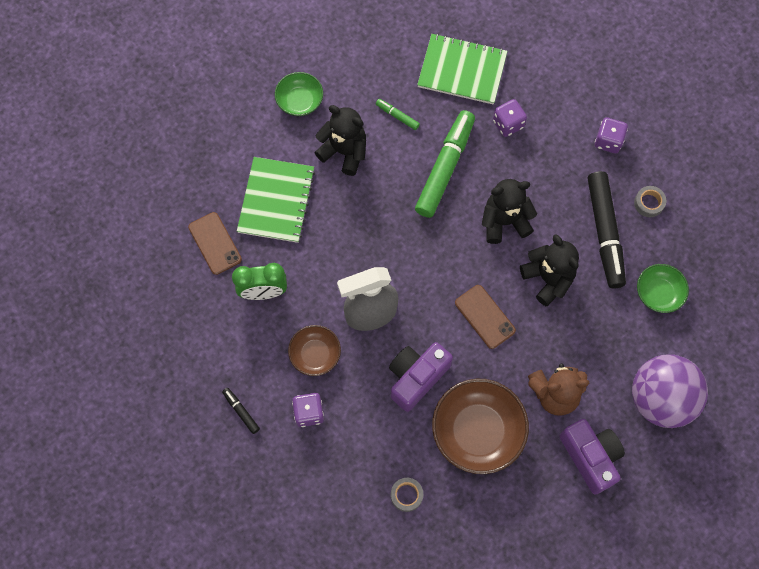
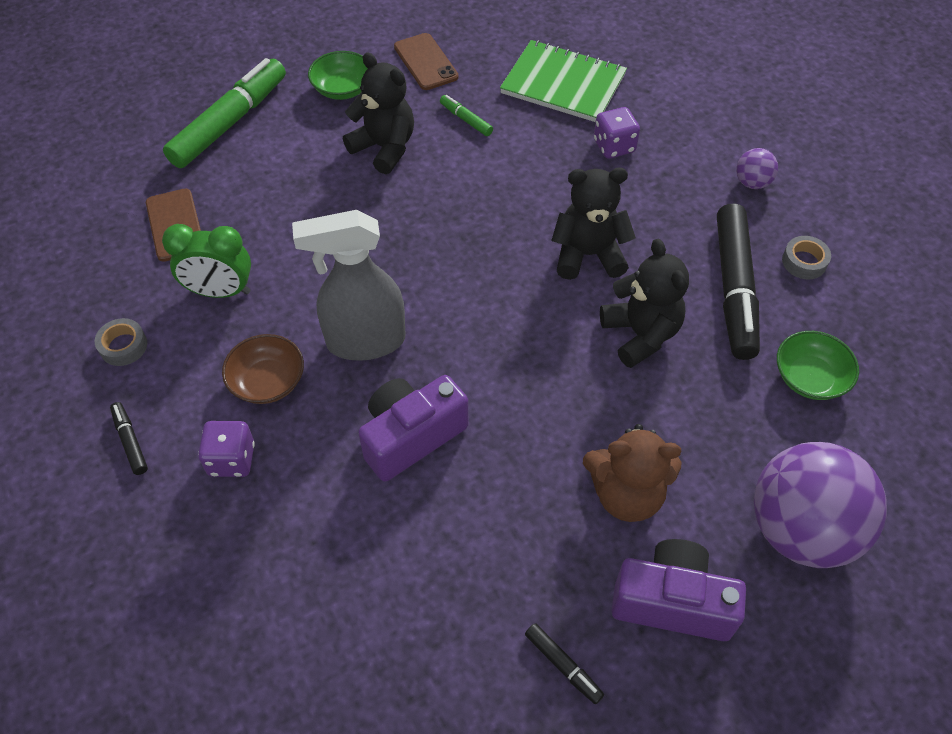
camera: 10 degrees right, 15 degrees down
(276, 201) = (276, 189): green notebook -> none
(406, 495) = (350, 610): grey tape -> grey tape (123, 346)
(445, 168) = (517, 183): green marker -> green marker (230, 122)
(477, 431) = (490, 530): brown bowl -> none
(485, 316) = (535, 370): brown phone -> brown phone (426, 62)
(534, 505) = (563, 665): none -> black marker
(590, 457) = (672, 602): purple camera -> purple camera turned 60 degrees counterclockwise
(608, 141) = (752, 183): purple dice -> purple ball

